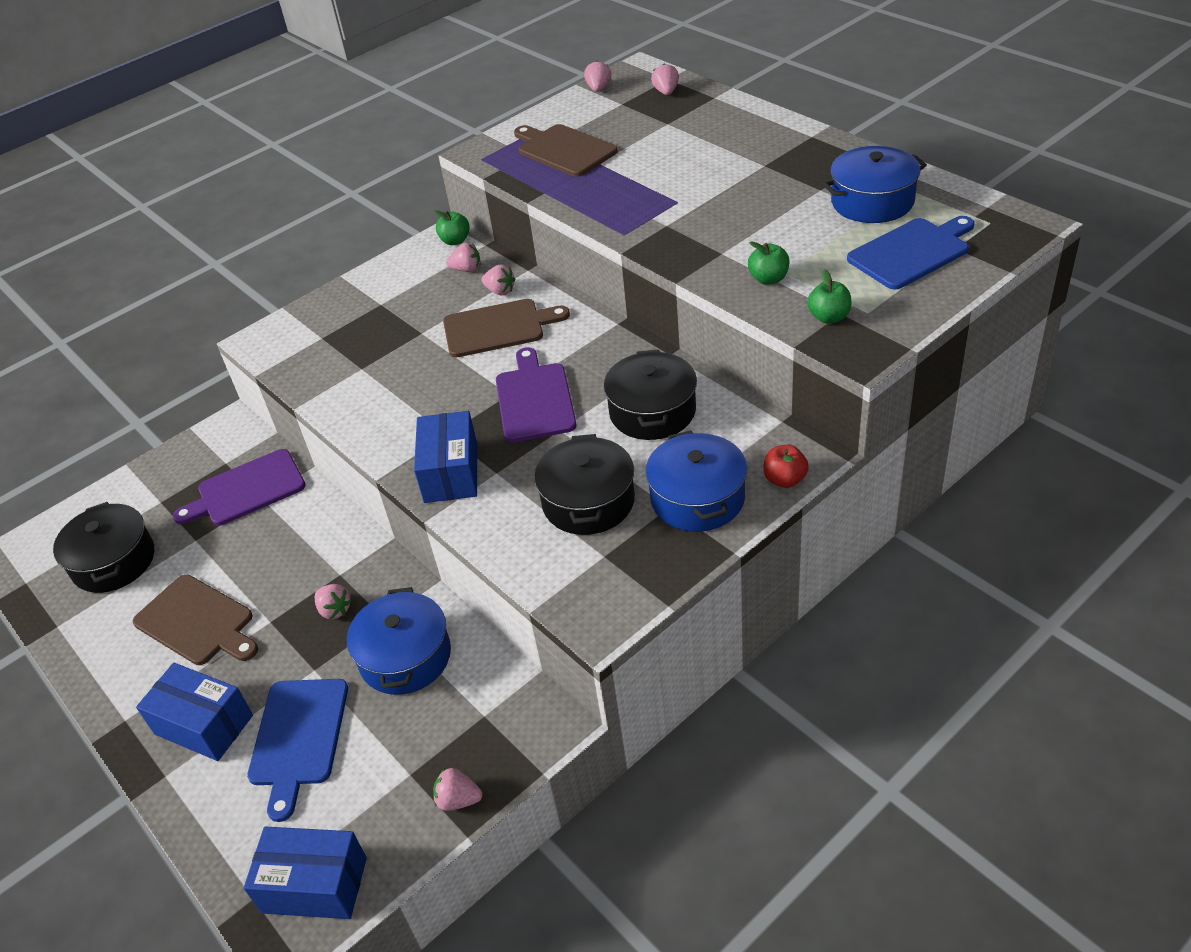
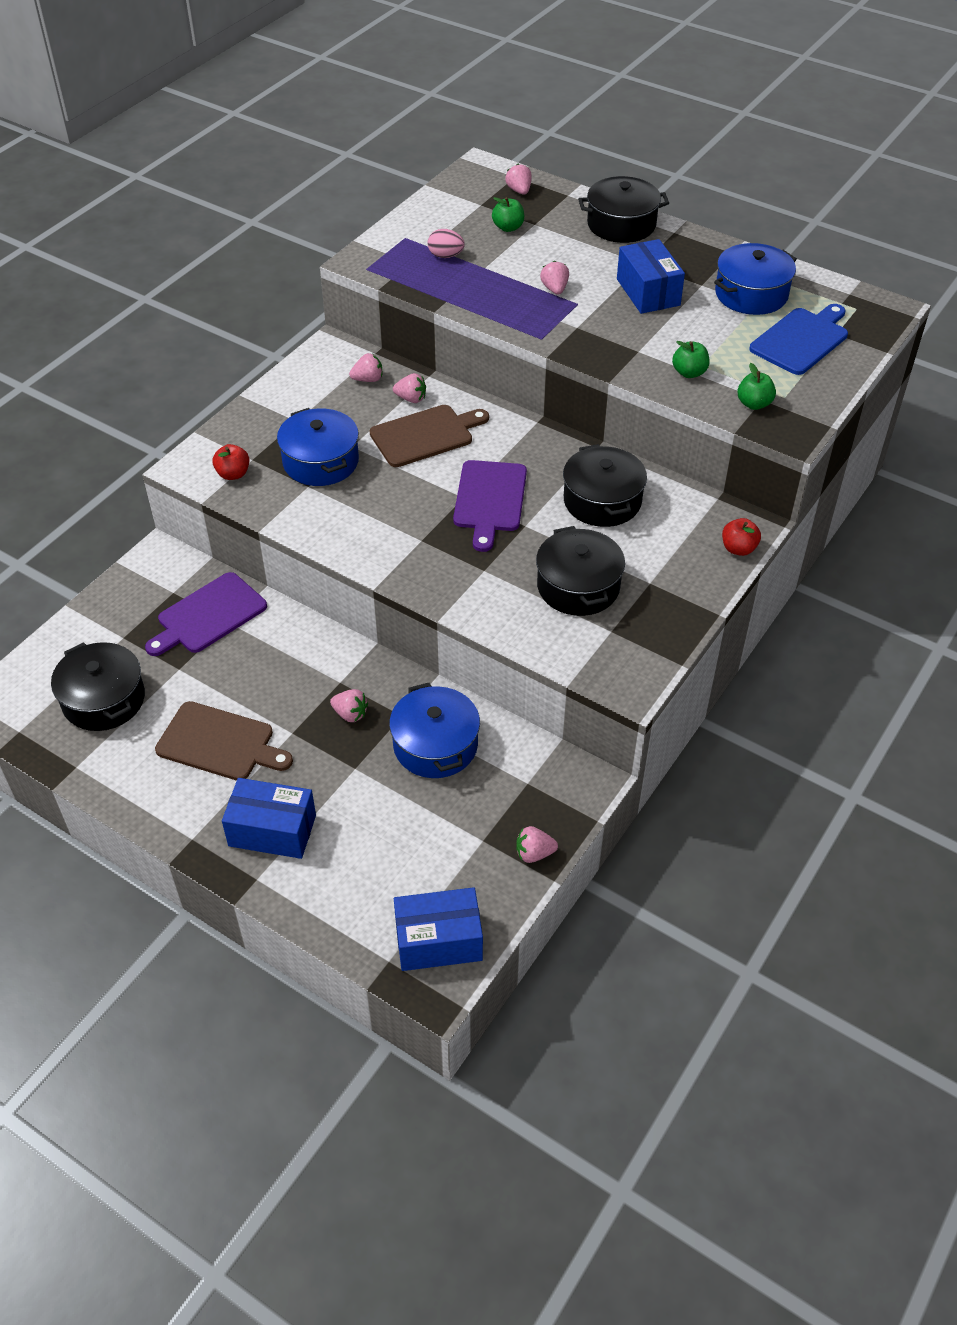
camera: 20 degrees left, 5 degrees up
(297, 350) = (233, 474): none -> red apple
(298, 737) = (368, 827): blue cutting board -> none
(451, 472) = (442, 575): blue box -> blue box (648, 292)
(455, 241) = (343, 351): green apple -> green apple (508, 227)
(534, 399) = (490, 500): purple cutting board -> purple cutting board turned 150 degrees counterclockwise
(564, 150) = (445, 256): brown cutting board -> pink egg
(598, 88) = (451, 189): pink strawberry -> pink strawberry (554, 289)
(697, 498) = (671, 573): blue pot -> blue pot (321, 461)
(758, 127) = (621, 224): none -> black pot

